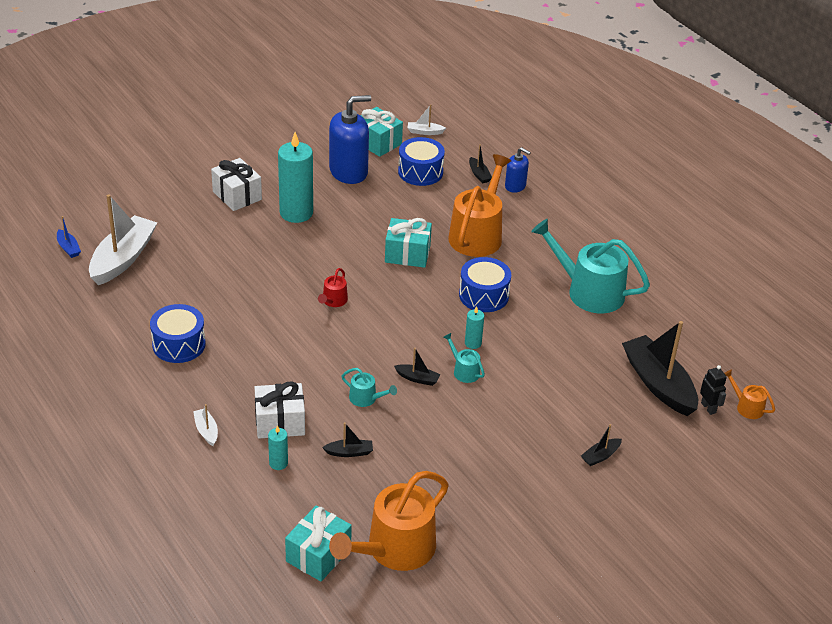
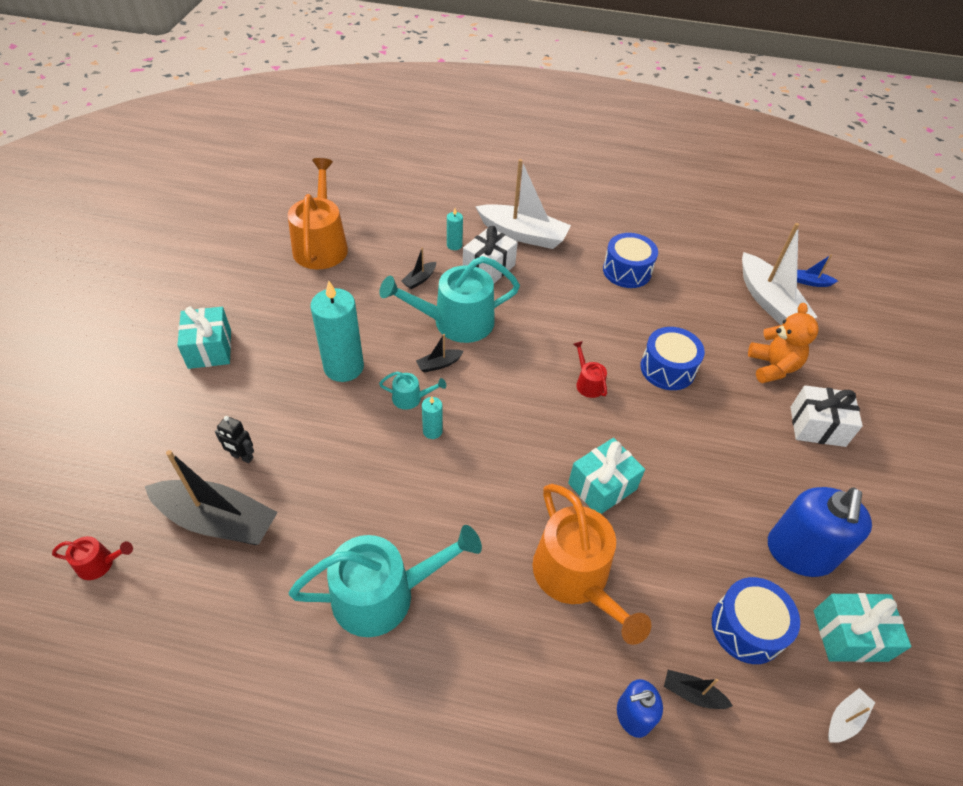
camera: 135 degrees right, 10 degrees up
(201, 231) = (772, 367): none -> orange teddy bear
(206, 431) = (523, 235): white boat -> white boat, size x2.32
(296, 213) = (750, 450): turquoise candle -> turquoise candle (344, 367)
(318, 555) = (364, 216): turquoise gift -> turquoise gift (209, 349)
(366, 398) = (456, 322): turquoise watering can -> turquoise watering can, size x2.25
(483, 295) = (480, 494): blue drum -> blue drum (667, 369)
(600, 456) = (224, 402): black boat -> none
(708, 408) = (145, 530): black robot -> black robot (242, 457)
(747, 407) = (99, 563): orange watering can -> red watering can

